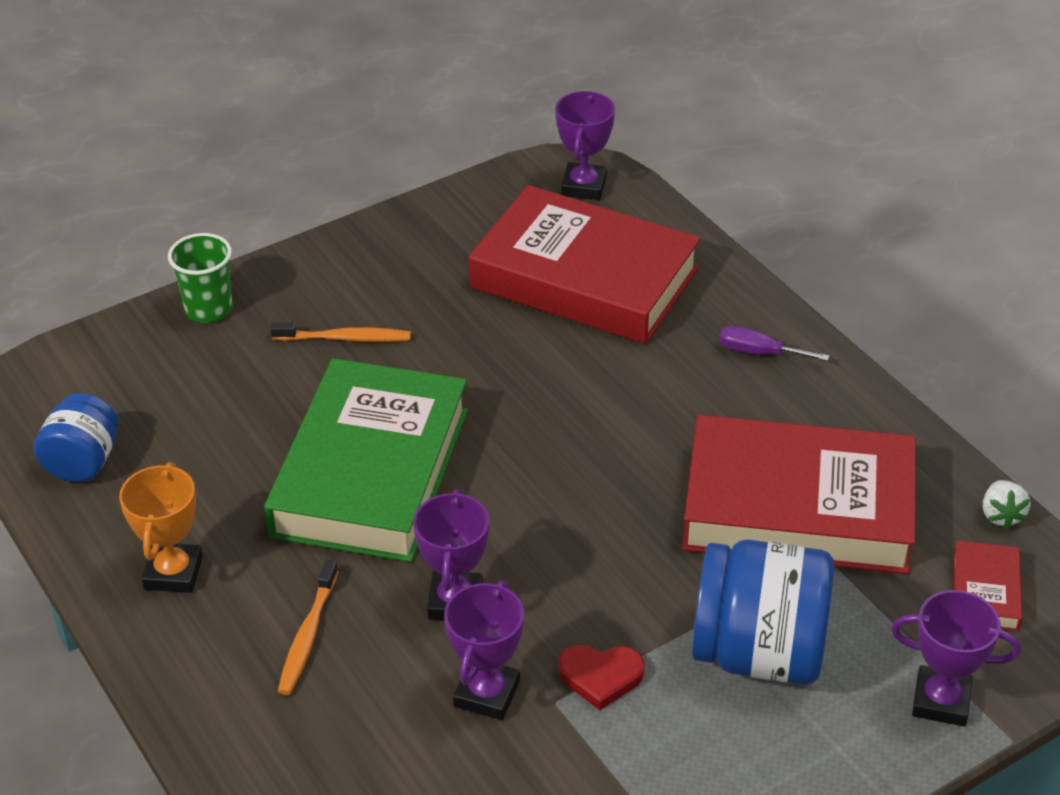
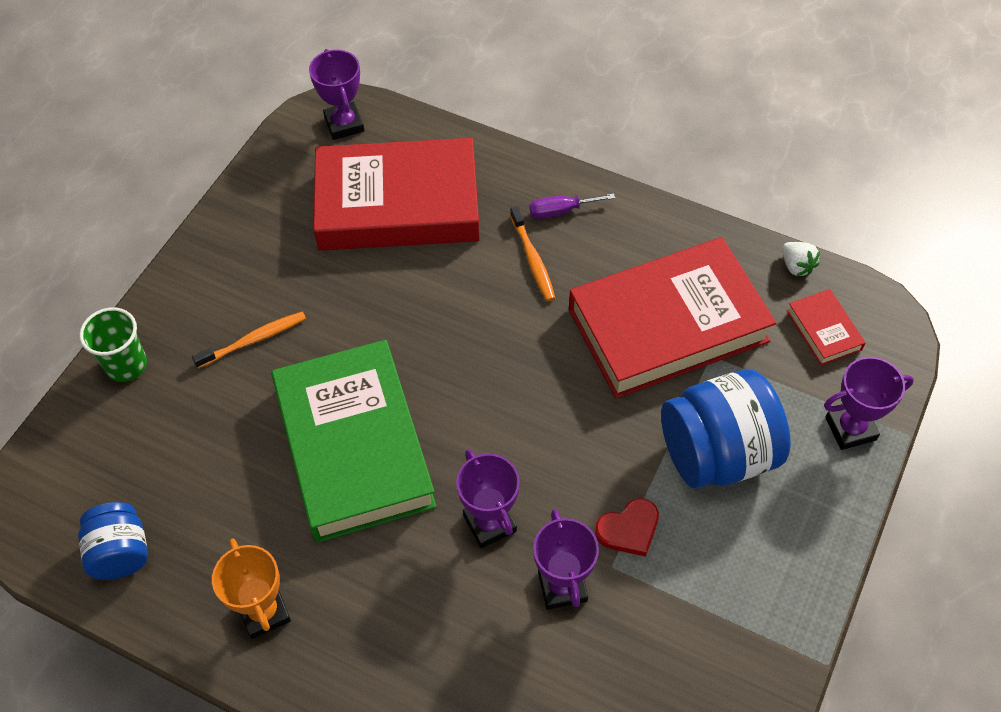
camera: 30 degrees left, 15 degrees up
(308, 635) = (403, 609): orange toothbrush -> orange toothbrush (532, 259)

